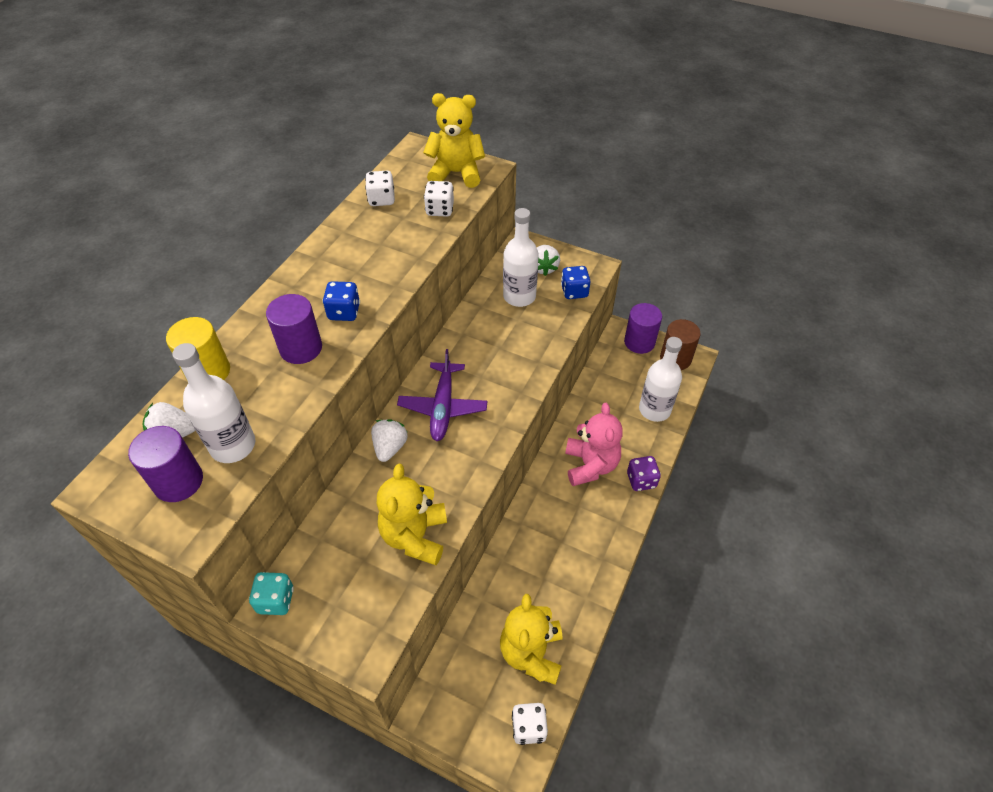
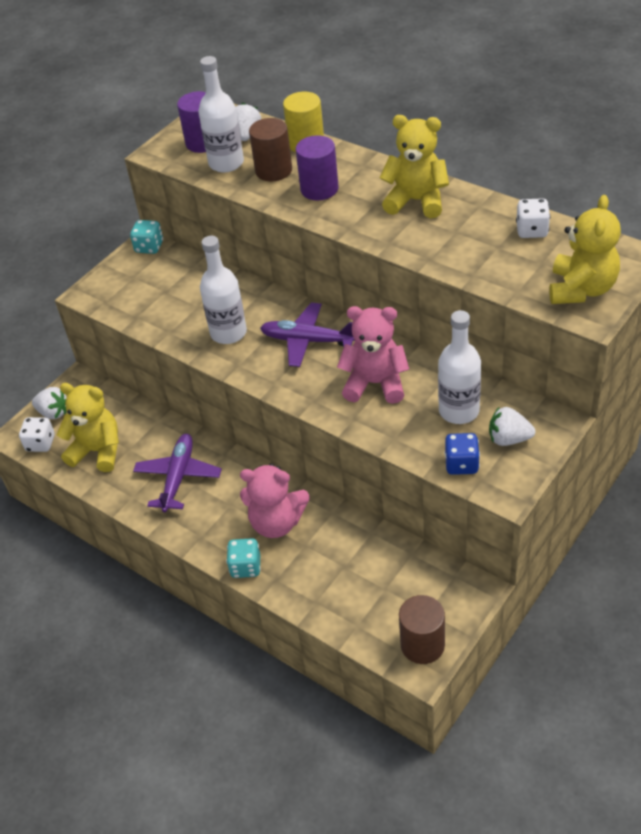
camera: 105 degrees right, 5 degrees down
(258, 394) = (273, 170): none -> brown cylinder
(344, 312) = (359, 211): blue dice -> none
(390, 447) = (270, 305): white strawberry -> white strawberry (53, 412)
(415, 536) = (175, 320): yellow teddy bear -> yellow teddy bear (416, 201)
(440, 210) = (509, 274): white dice -> none
(495, 351) = (375, 383): none -> pink teddy bear
(554, 559) = (178, 477): none -> purple plane
(639, 342) = (457, 607): purple cylinder -> none
(641, 480) = (245, 567): purple dice -> turquoise dice
(654, 410) = (341, 601): white bottle -> white bottle (228, 333)

